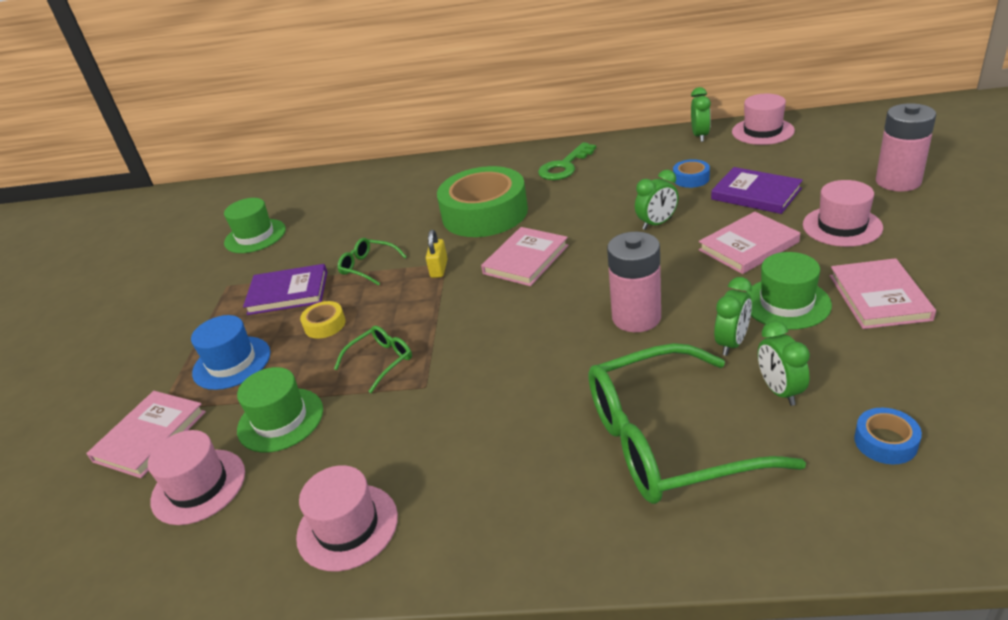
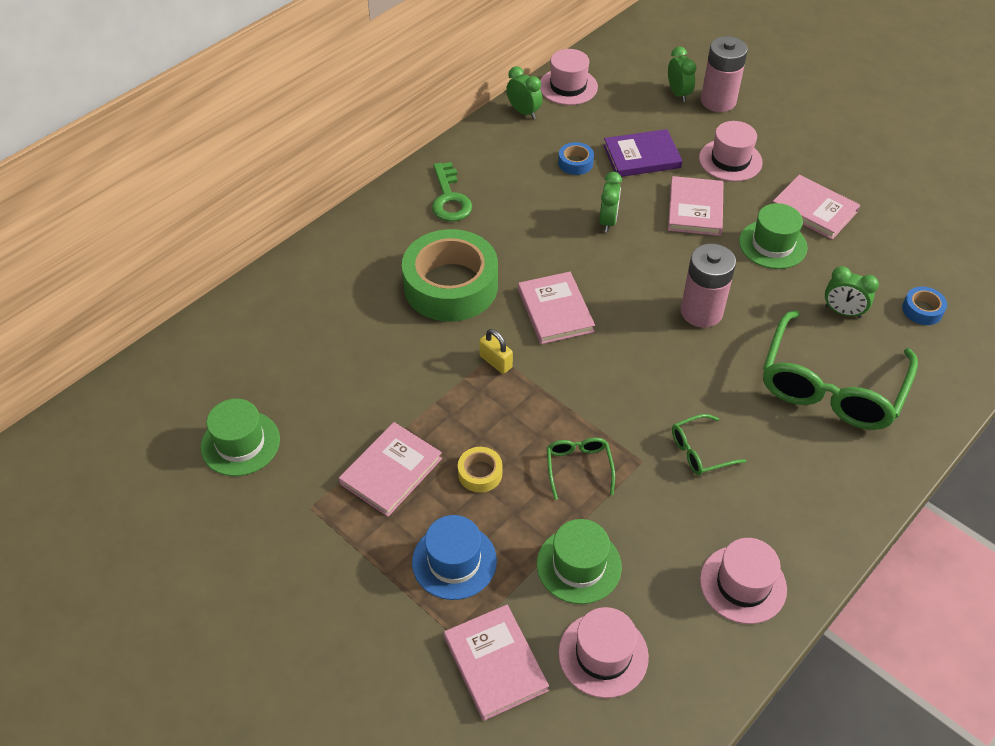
camera: 55 degrees left, 15 degrees up
(288, 293) = (391, 471): purple book -> pink book
(367, 266) = (426, 399): green glasses -> green glasses (699, 451)
(731, 343) = (779, 295): green clock -> green clock (678, 94)

